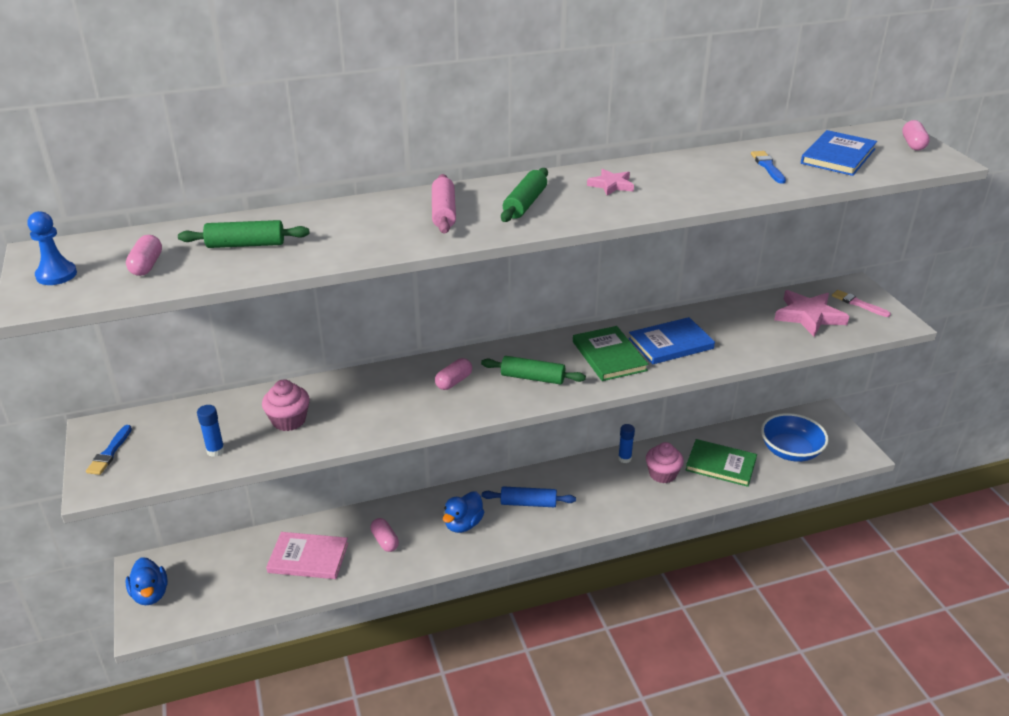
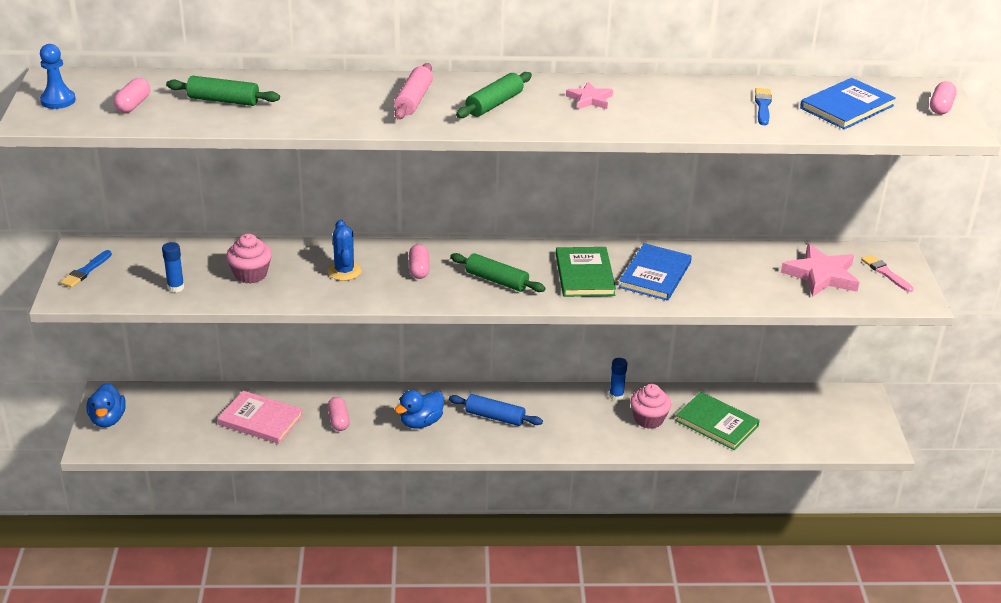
camera: 15 degrees right, 0 degrees up
(382, 398) = (344, 271): none -> blue cactus
(454, 381) = (419, 269): pink capsule -> pink capsule turned 60 degrees counterclockwise
(671, 343) = (655, 275): blue book -> blue book turned 60 degrees counterclockwise
(790, 451) = (802, 426): blue bowl -> none

